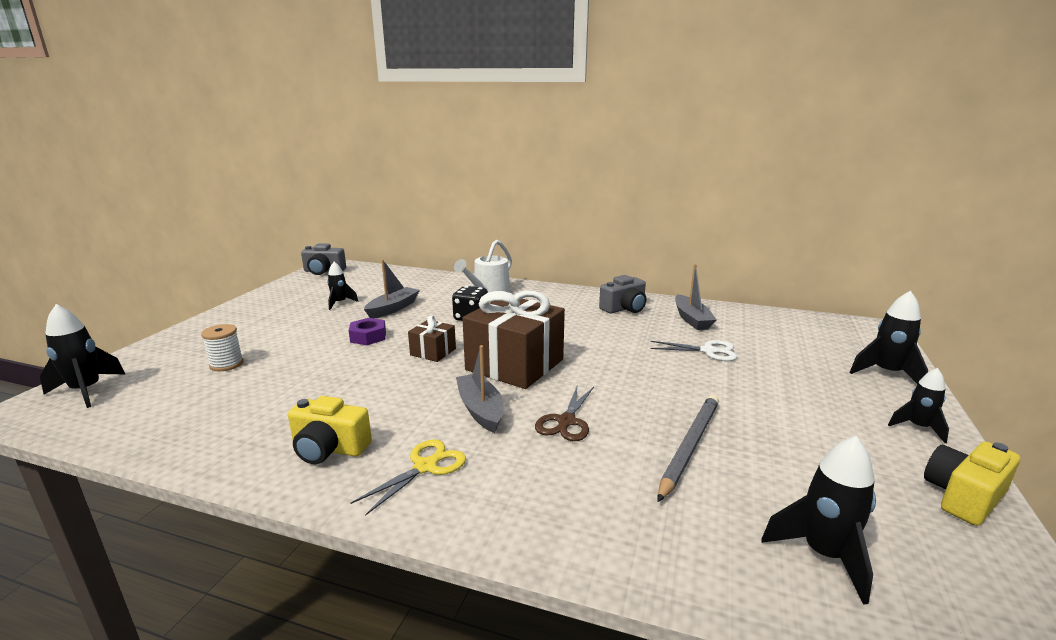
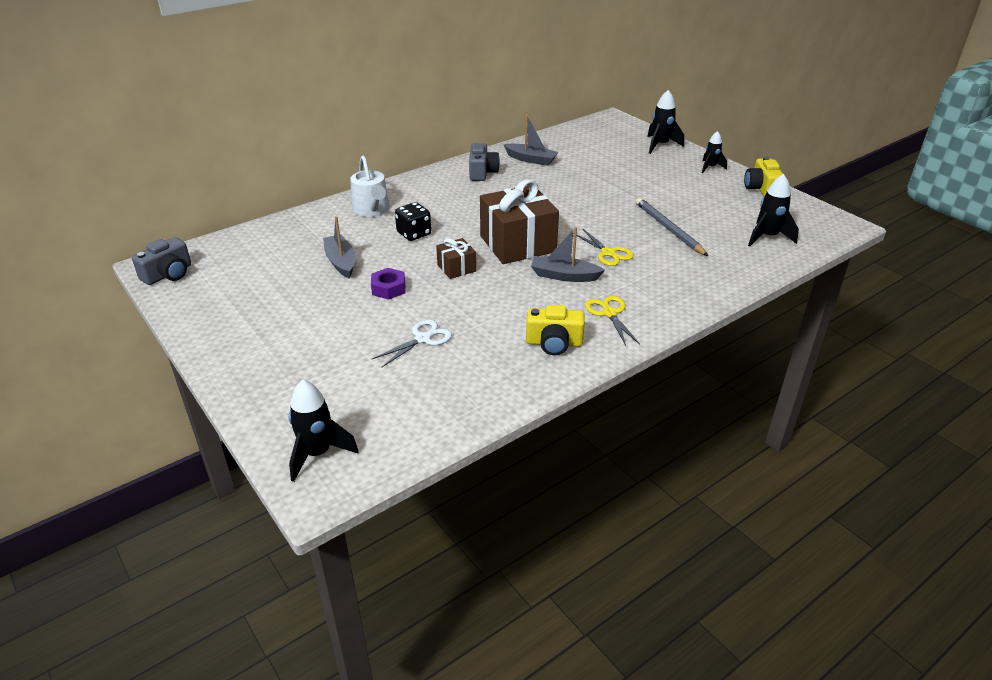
camera: 55 degrees left, 15 degrees up
(226, 364) = (355, 369): white spool -> none
(329, 449) = (554, 343): yellow camera -> yellow camera turned 45 degrees clockwise
(339, 303) = (285, 285): black rocket -> none
(566, 421) = (608, 253): brown scissors -> yellow scissors
(708, 351) = (579, 176): white scissors -> white scissors (422, 339)

